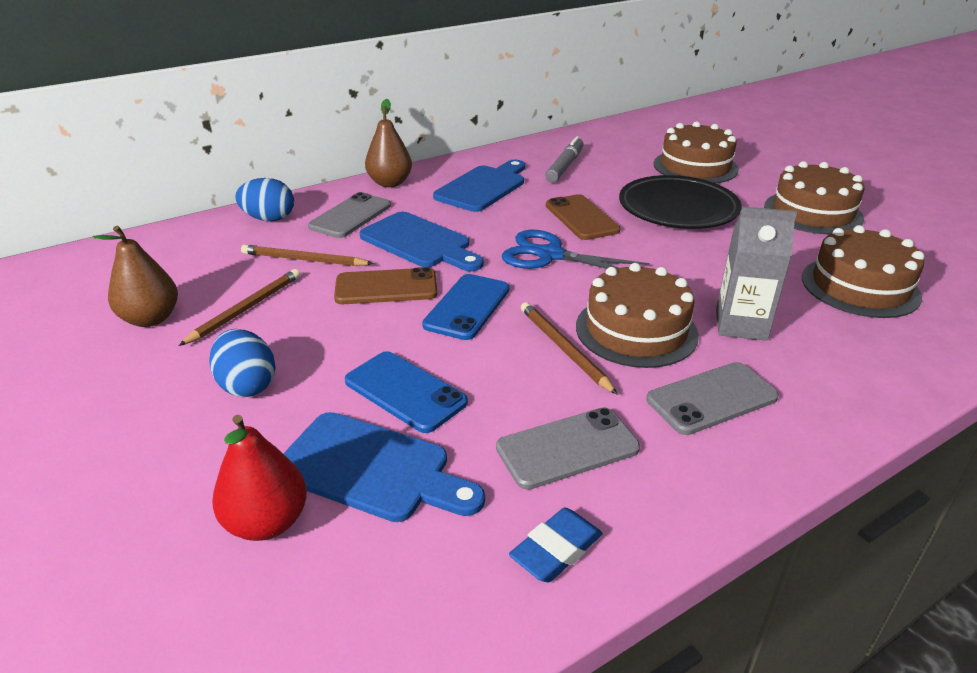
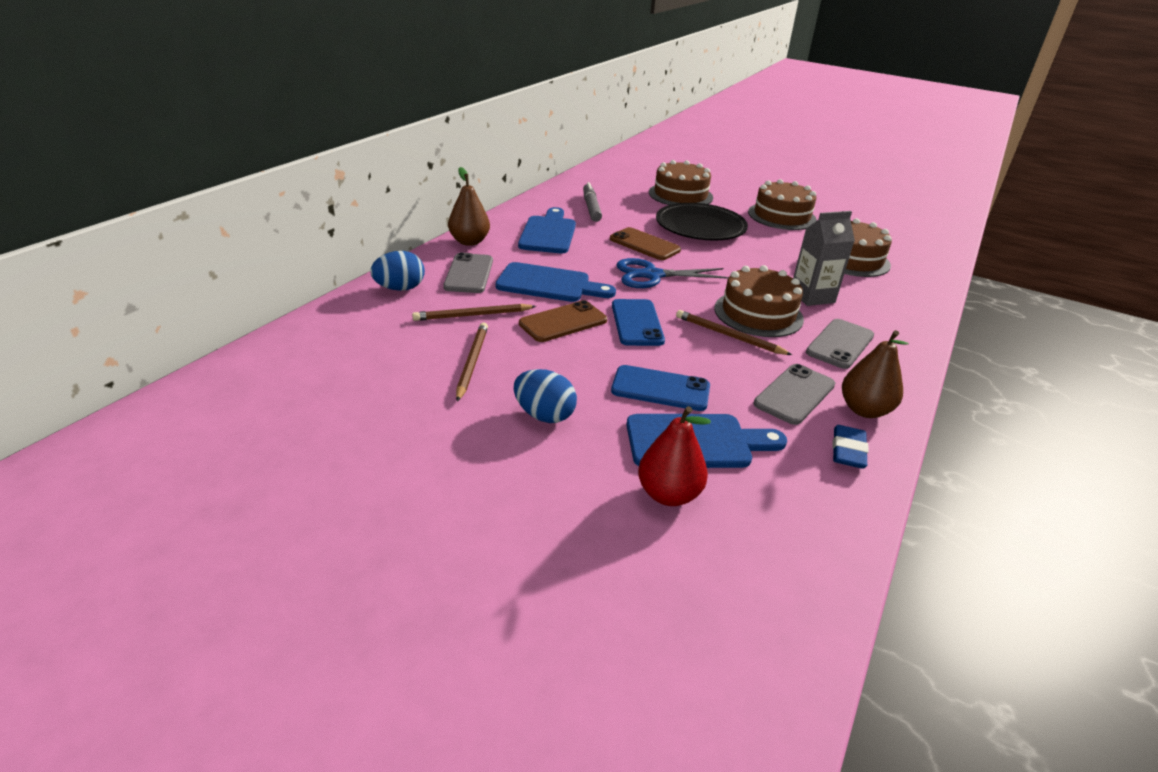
camera: 30 degrees left, 0 degrees up
(150, 319) = (399, 389): brown pear -> brown pear (864, 410)

